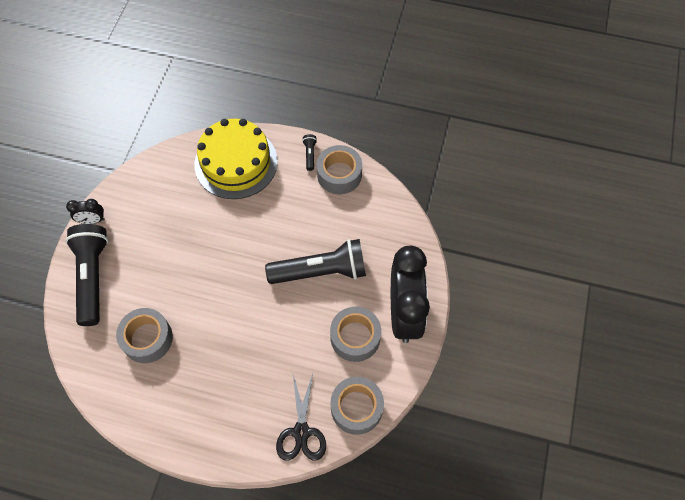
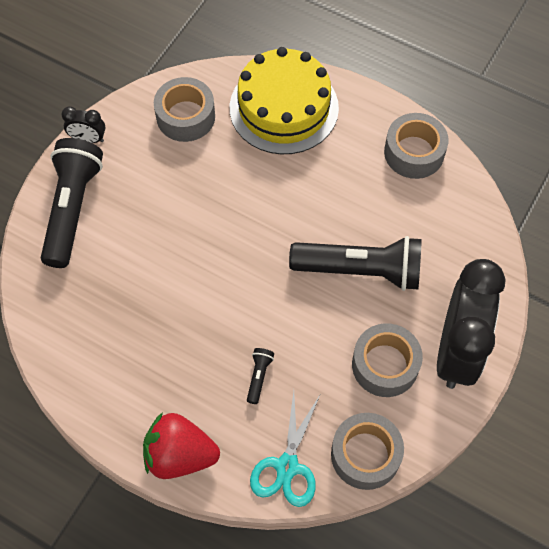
camera: 15 degrees right, 0 degrees up
(147, 339) = (121, 301): grey tape -> grey tape (185, 116)
(219, 445) = (180, 455): none -> red strawberry
(301, 432) = (287, 466): black scissors -> turquoise scissors
(310, 154) = (381, 118): black flashlight -> black flashlight (259, 376)

